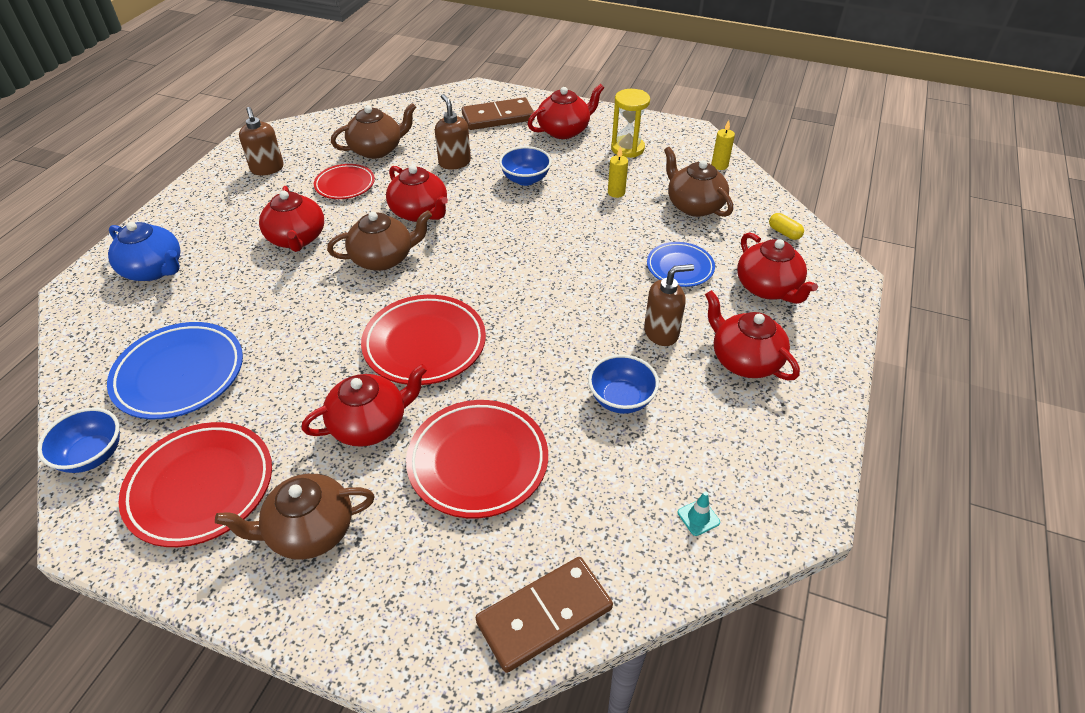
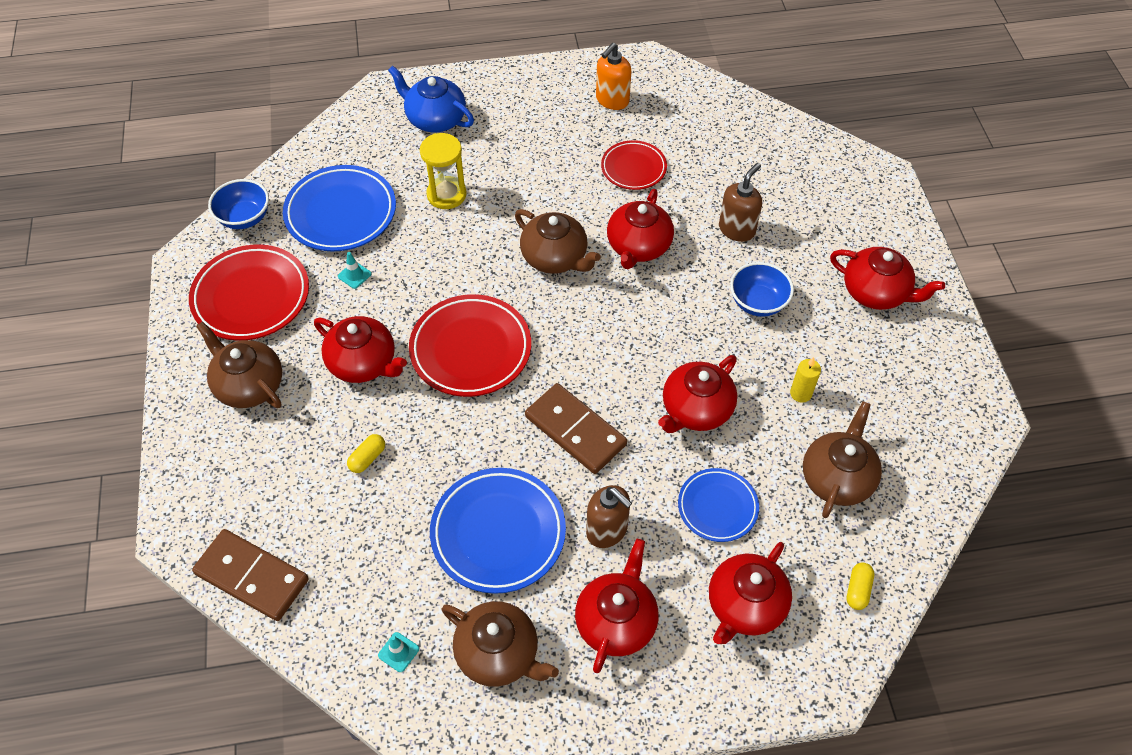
camera: 60 degrees right, 10 degrees up
(154, 270) = (435, 119): blue teapot -> blue teapot turned 120 degrees clockwise
(263, 392) = (354, 275): none -> turquoise traffic cone
(267, 169) = (612, 100): brown soap dispenser -> orange soap dispenser
(297, 238) = (536, 182): red teapot -> red teapot (696, 409)
(377, 149) = (706, 158): brown teapot -> brown teapot (498, 653)
(478, 462) = (367, 458): red plate -> yellow capsule
(498, 117) = (848, 221): brown domino -> brown domino (575, 430)
(621, 399) = (498, 533): blue bowl -> blue plate
(627, 148) = (893, 367): yellow hourglass -> yellow hourglass (446, 194)
(719, 165) = (939, 474): yellow candle -> none

